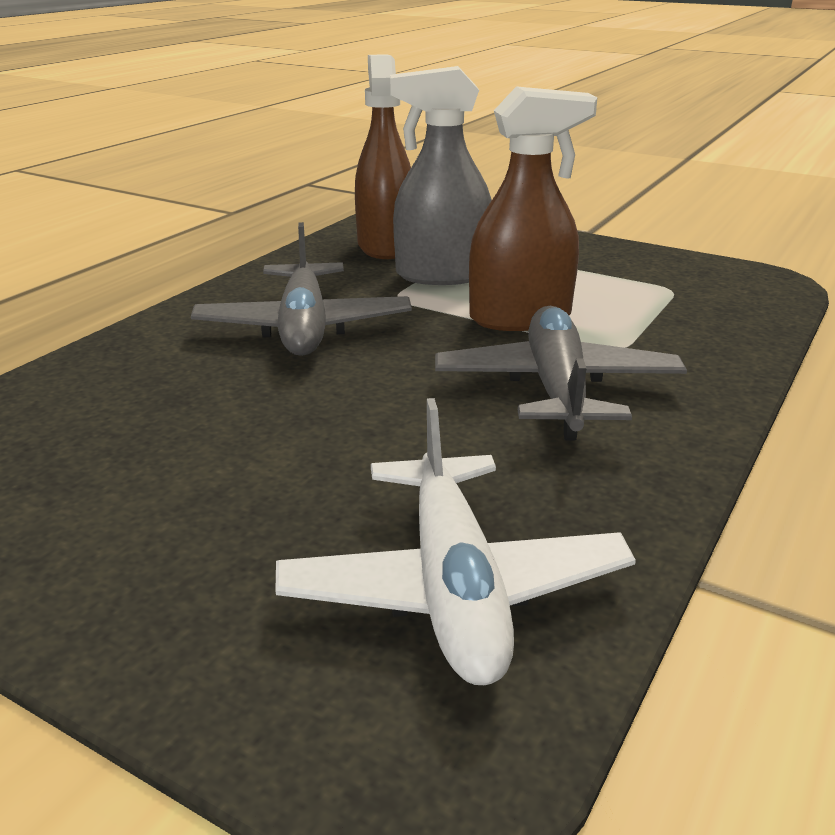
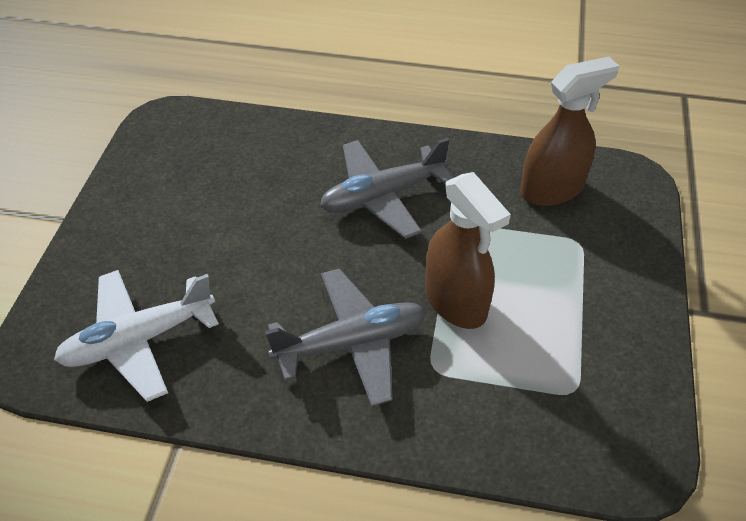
camera: 70 degrees right, 20 degrees up
(441, 275) = (512, 238): grey spray bottle -> none

